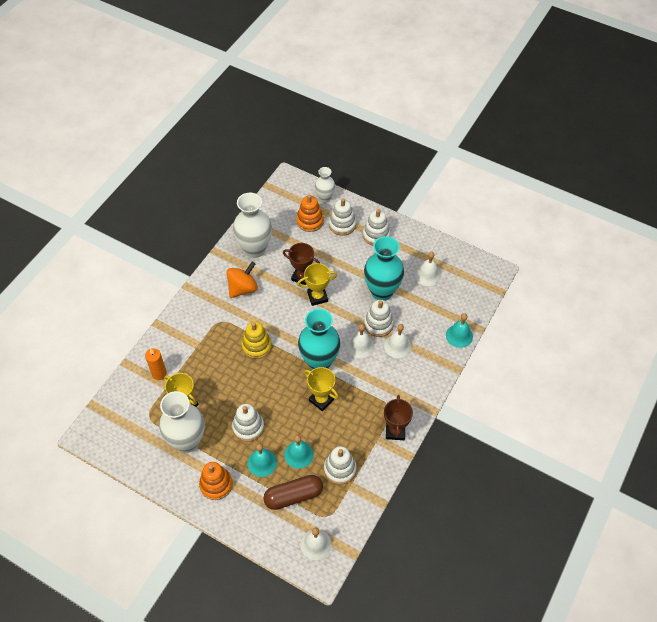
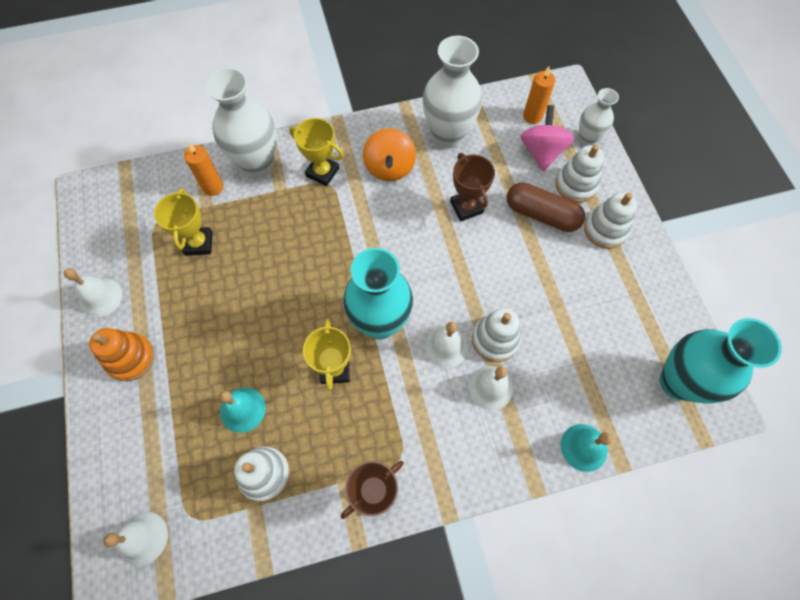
camera: 45 degrees right, 10 degrees up
(187, 441) = (158, 283): white vase -> white vase (258, 164)
(243, 288) = (389, 168): orange spinning top -> orange spinning top turned 90 degrees clockwise
(248, 427) = (229, 326): white stacking toy -> none
(256, 346) = (335, 243): yellow stacking toy -> none
(262, 462) = (198, 380): turquoise bell -> none
(287, 207) = (532, 116): none -> orange candle
(293, 496) = (185, 453): brown capsule -> brown capsule (541, 215)
(310, 221) = (542, 152): orange stacking toy -> pink spinning top
(317, 297) = (459, 245): yellow trophy -> yellow trophy (322, 172)
(382, 292) = (541, 303): turquoise vase -> turquoise vase (678, 382)
(427, 275) = (622, 332): white bell -> white bell (101, 297)

